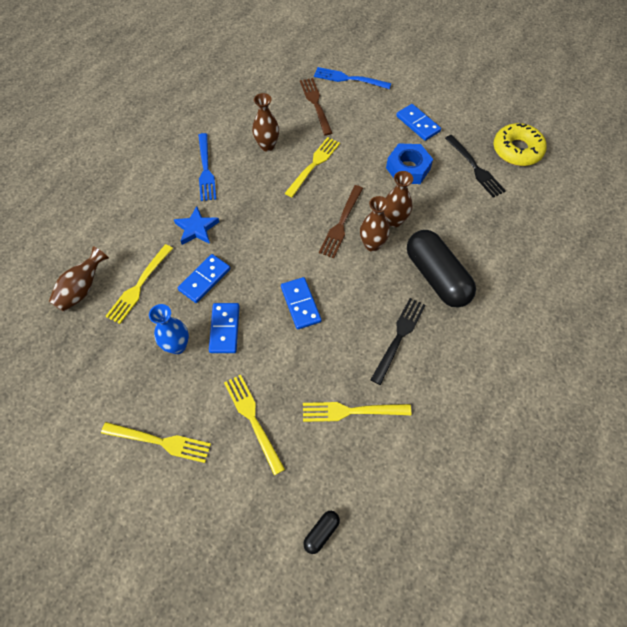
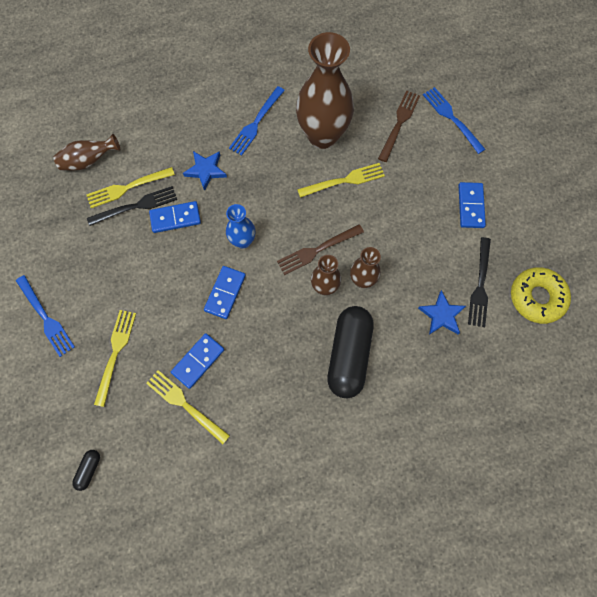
camera: 40 degrees right, 10 degrees up
(160, 441) = (46, 317): yellow fork -> blue fork
(177, 346) = (113, 256): blue vase -> blue vase (242, 241)
(225, 329) = (155, 269): blue domino -> blue domino (198, 361)
(267, 146) = (322, 135): brown vase -> brown vase, size x2.00
(321, 532) = (89, 470): black capsule -> black capsule turned 60 degrees counterclockwise
(399, 337) = (272, 379): black fork -> black fork (136, 206)
(408, 168) = (420, 242): blue nut -> none
(470, 204) = (441, 315): none -> blue star

